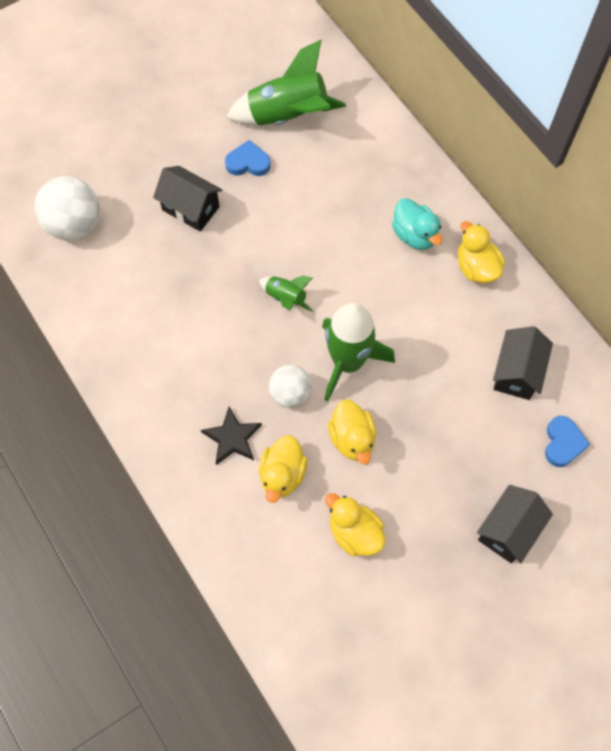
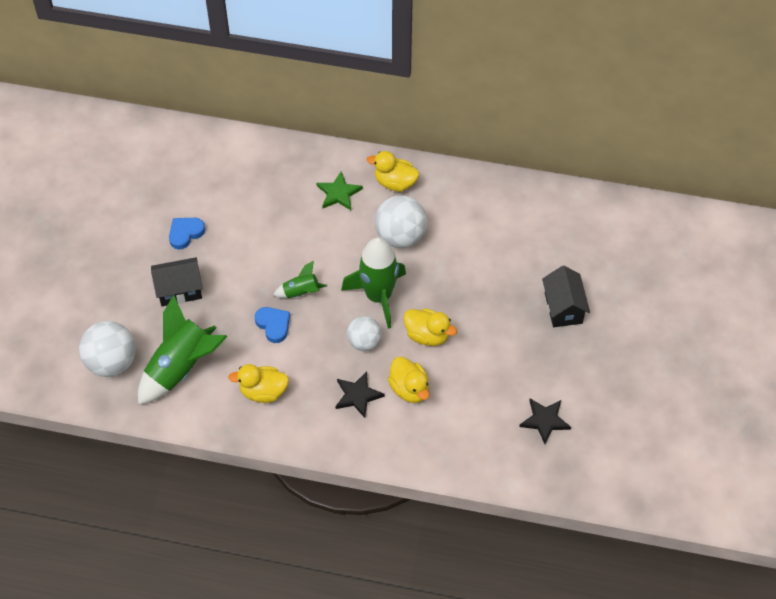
camera: 45 degrees left, 10 degrees down
(288, 116) = (180, 186): green rocket -> green rocket (181, 368)
(354, 532) = (483, 382): yellow duck -> yellow duck (263, 392)
(371, 625) = (545, 420): none -> black star
(415, 235) = (339, 193): turquoise duck -> green star
(427, 323) = (400, 236): none -> white ball
(517, 372) = (479, 222): black house -> none
(563, 443) = (543, 238): blue heart -> blue heart (273, 325)

